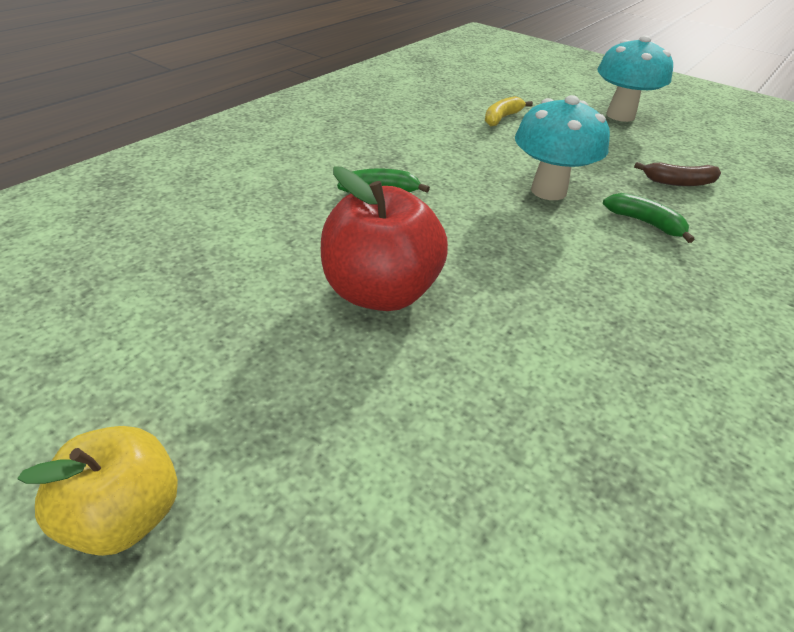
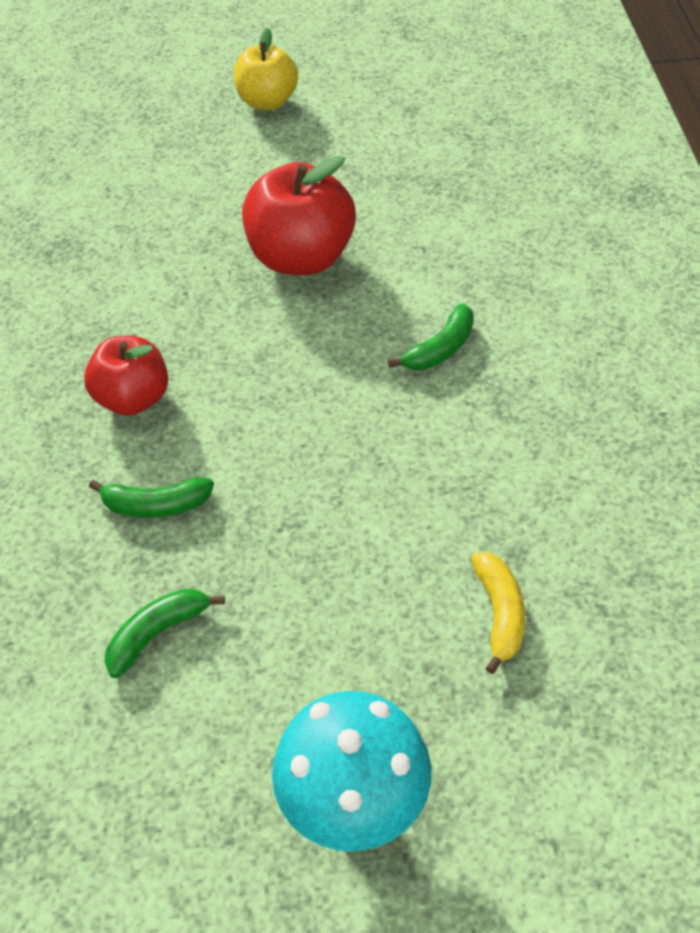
camera: 140 degrees right, 10 degrees up
(548, 191) = (291, 482): turquoise mushroom -> none
(622, 282) = (133, 399): none -> red apple
(678, 182) = (157, 633): brown banana -> green banana

